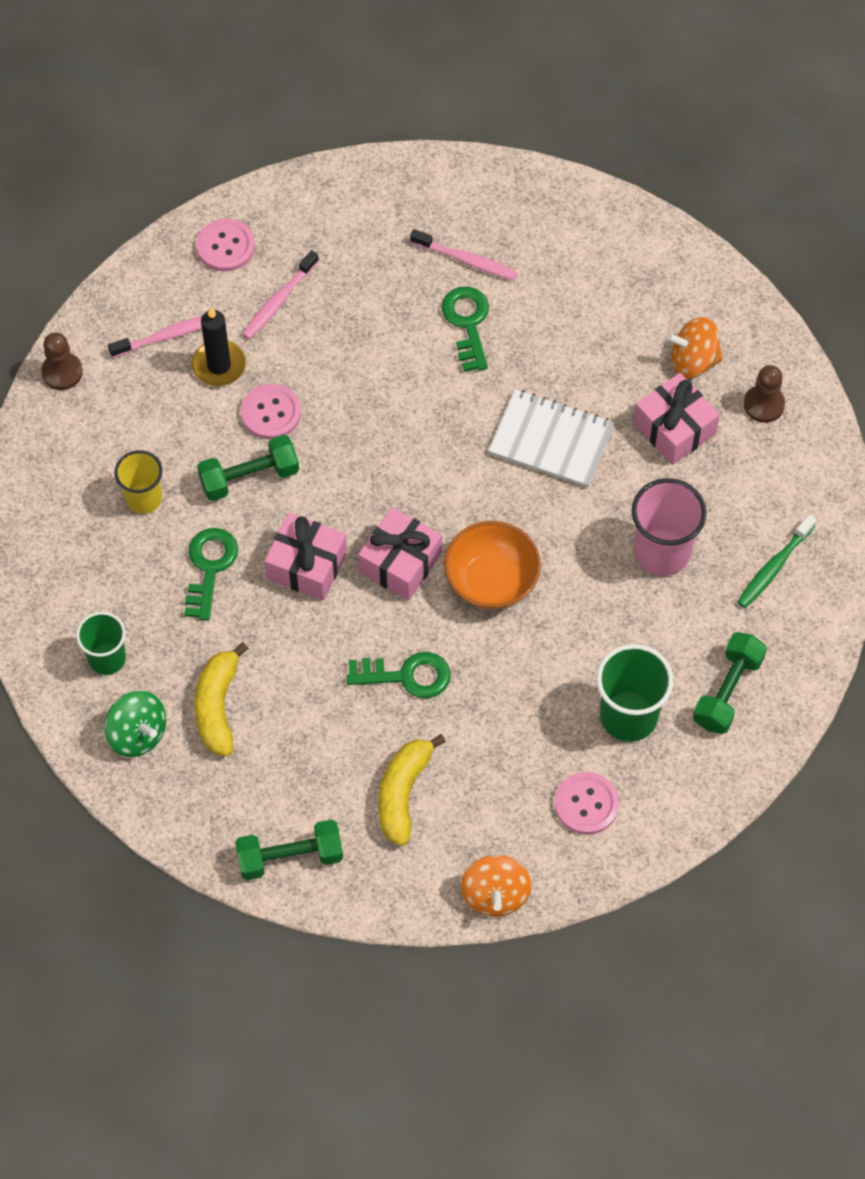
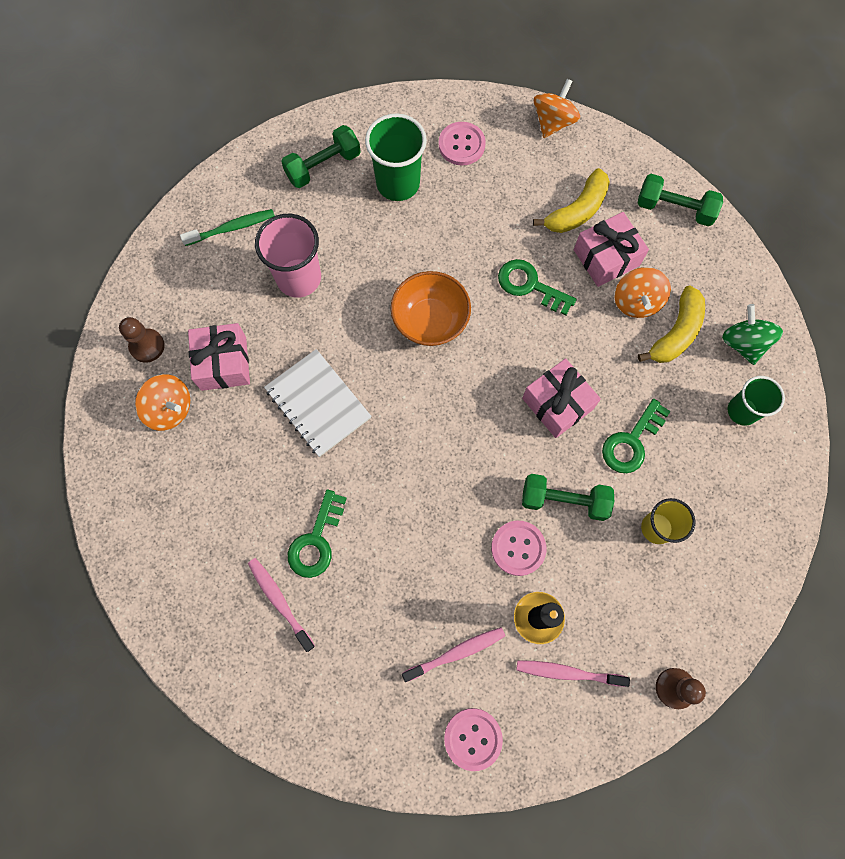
camera: 150 degrees left, 10 degrees up
(278, 719) = (636, 302): none -> orange spinning top
(400, 563) = (487, 369): pink gift -> pink gift (606, 257)

